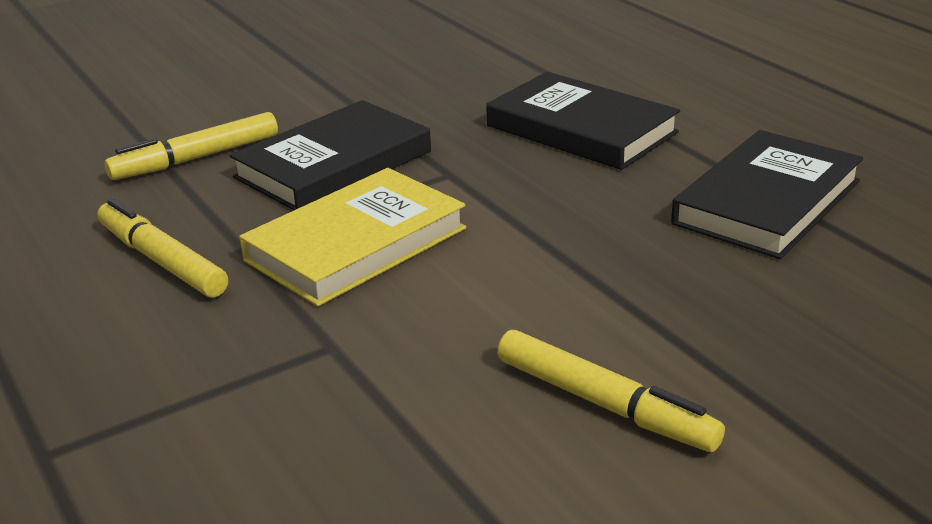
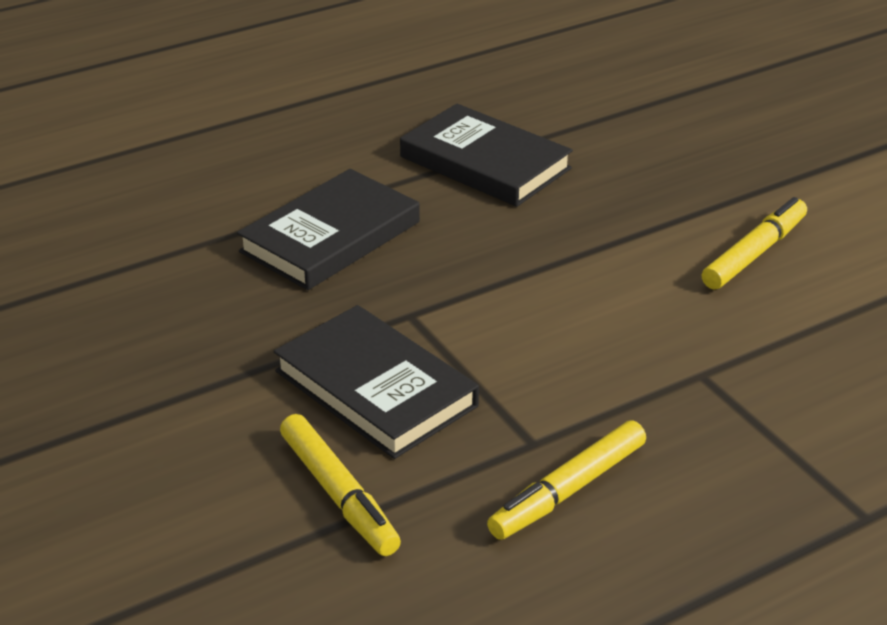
camera: 90 degrees left, 5 degrees up
(356, 244) = (541, 367): yellow book -> none

